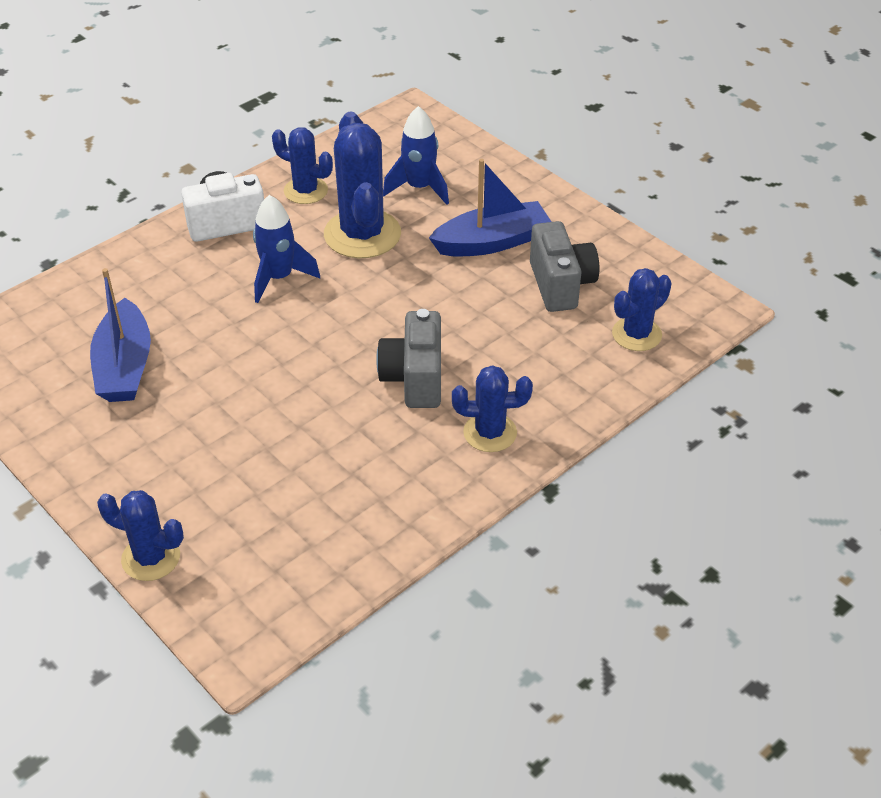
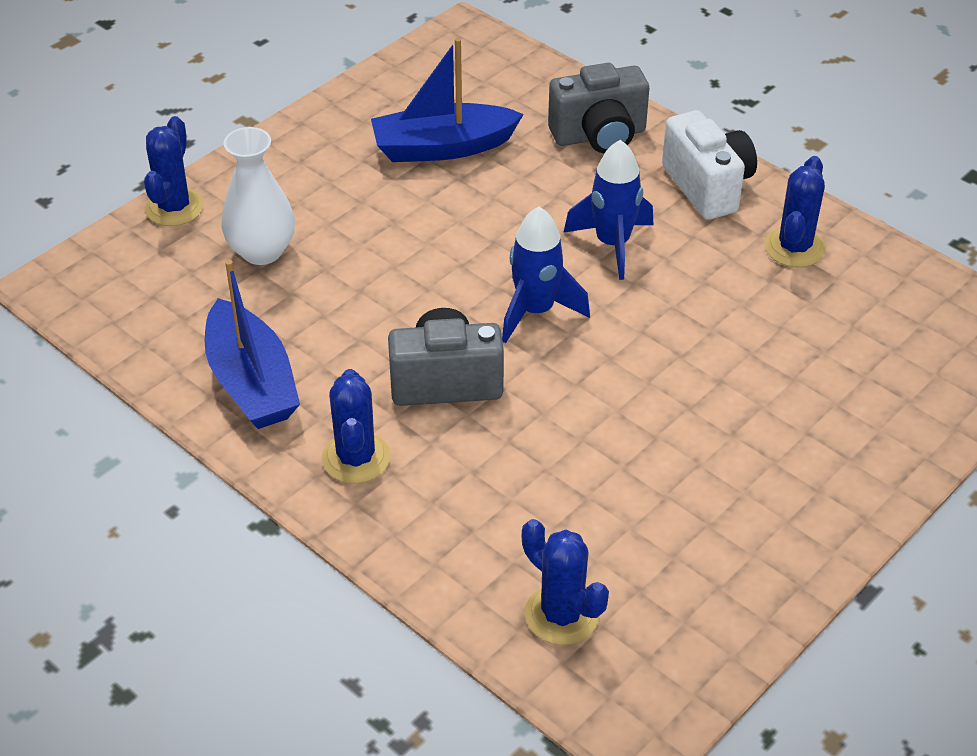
camera: 85 degrees right, 0 degrees up
(233, 491) = (262, 251): none -> white vase
(362, 234) = (717, 309): blue cactus -> none
(419, 188) = (836, 358): blue rocket -> blue rocket (535, 311)
(492, 242) = (734, 443): blue boat -> blue boat (251, 382)
(561, 285) = (655, 524): grey camera -> grey camera (599, 136)

